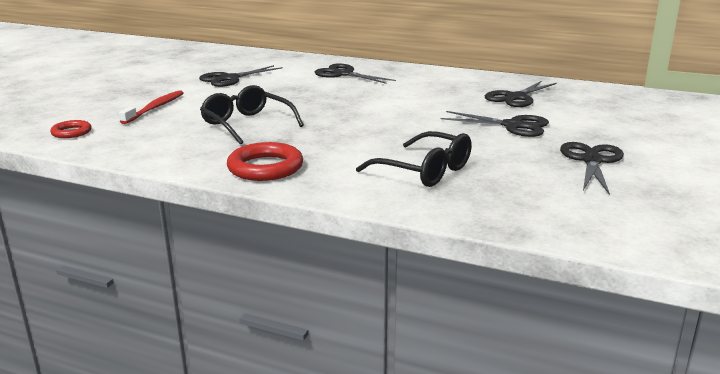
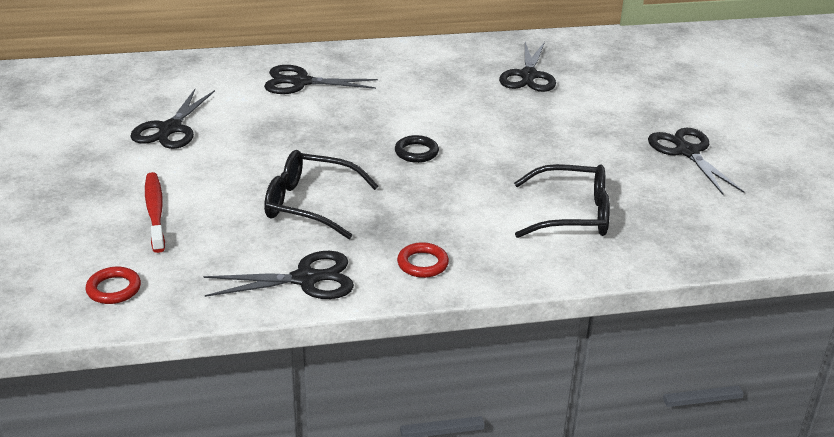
camera: 35 degrees left, 10 degrees up
(265, 167) = (422, 264): red ring -> red ring, size x0.58
(362, 116) = (416, 152): none -> black ring
(512, 126) = (573, 122): black scissors -> black scissors (305, 279)

